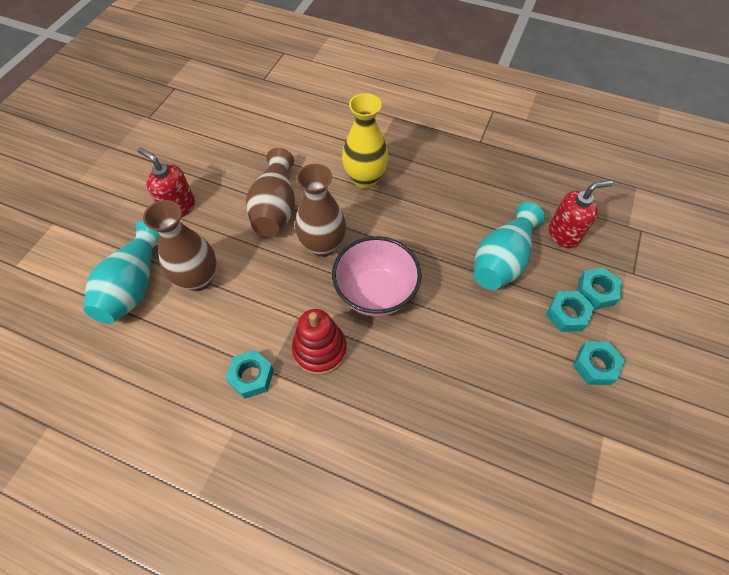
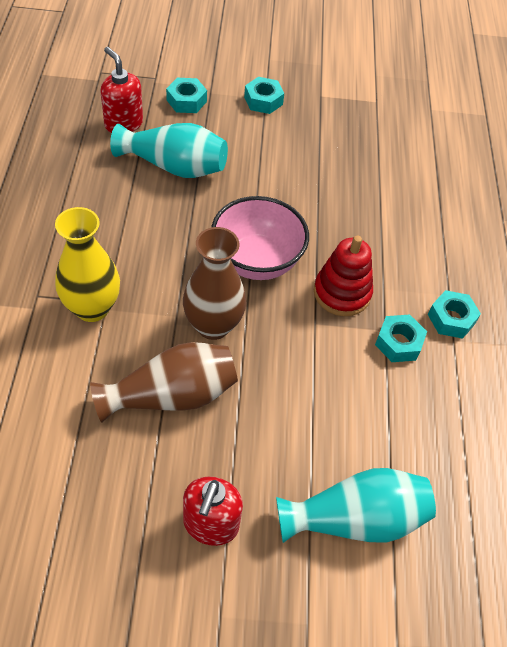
camera: 115 degrees left, 5 degrees down
(199, 279) = (312, 444): brown vase -> none
(567, 314) = (219, 118): turquoise nut -> turquoise nut (451, 319)

